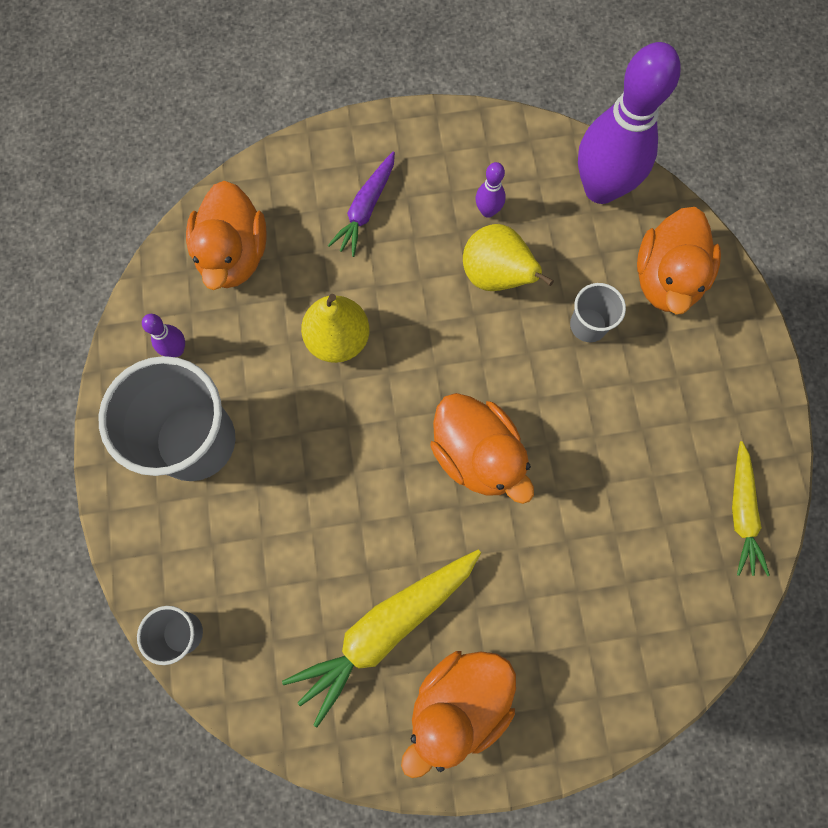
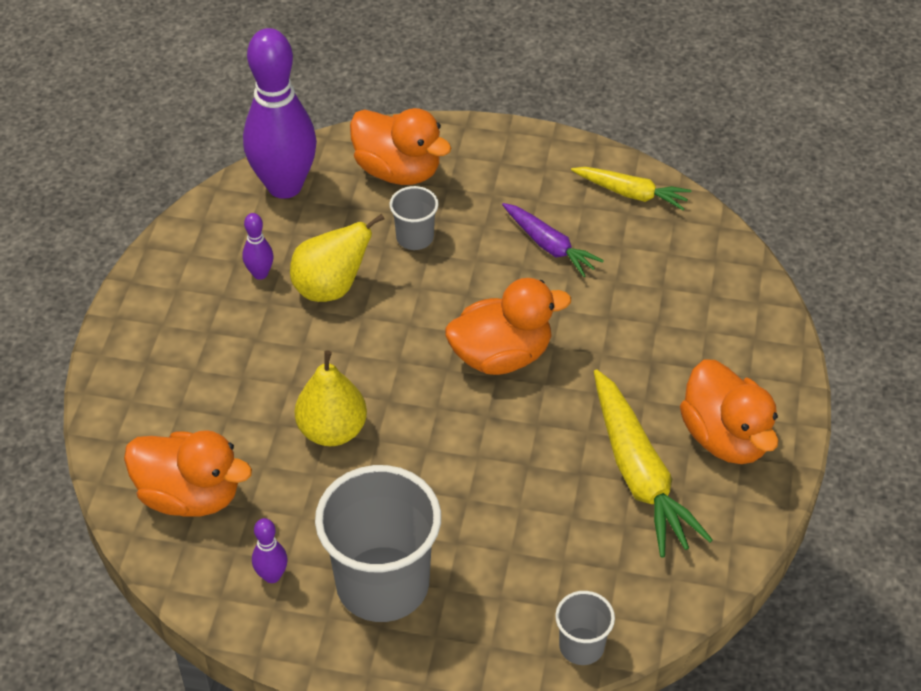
camera: 70 degrees left, 25 degrees down
(366, 209) = (203, 368): purple carrot -> purple carrot (549, 246)

